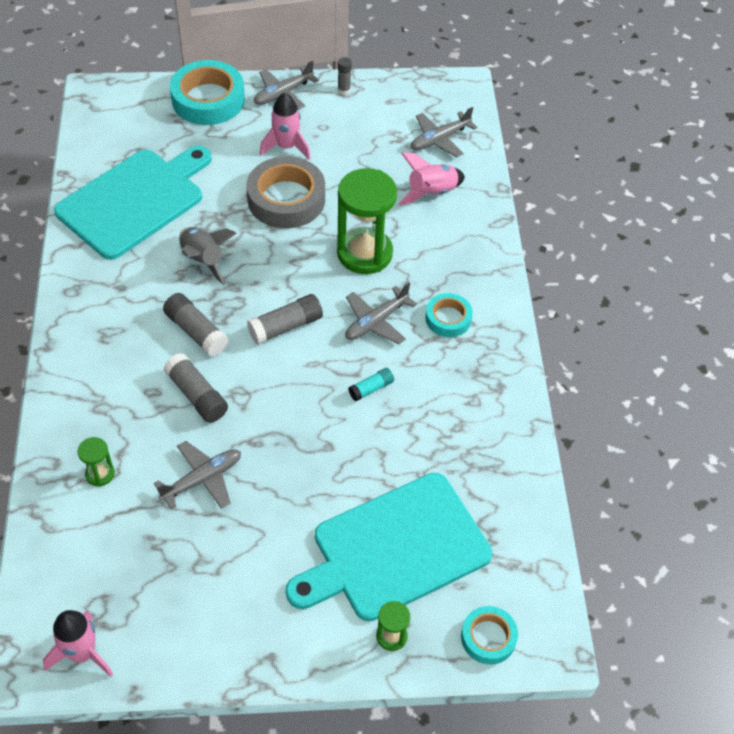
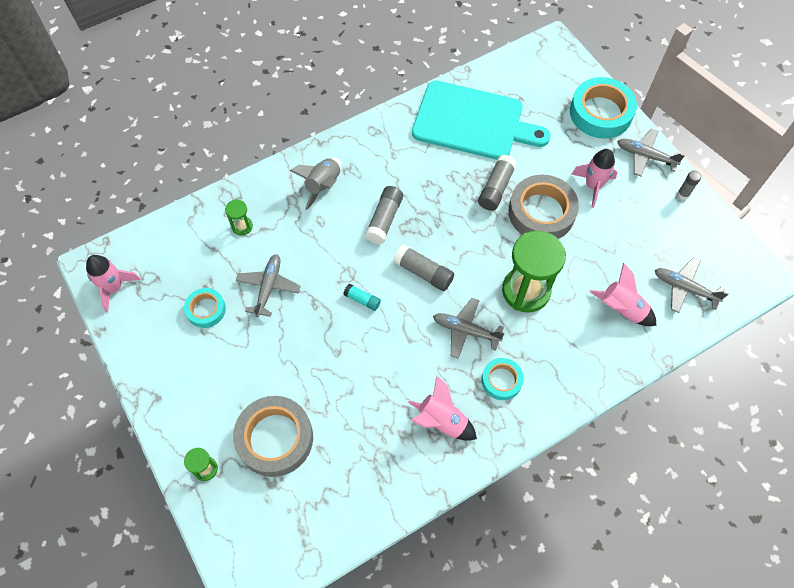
camera: 65 degrees right, 10 degrees up
(197, 395) = (332, 248): grey glue stick -> grey glue stick (496, 188)
(202, 479) = (268, 287): grey plane -> grey plane turned 105 degrees counterclockwise
(203, 260) = (448, 190): grey rocket -> grey rocket (323, 186)
(371, 388) = (403, 356): turquoise glue stick -> turquoise glue stick (362, 300)
(394, 549) = (275, 438): turquoise cutting board -> grey tape
(462, 387) = (442, 421): none -> pink rocket
(488, 637) = (234, 538): turquoise tape -> turquoise tape (206, 310)

